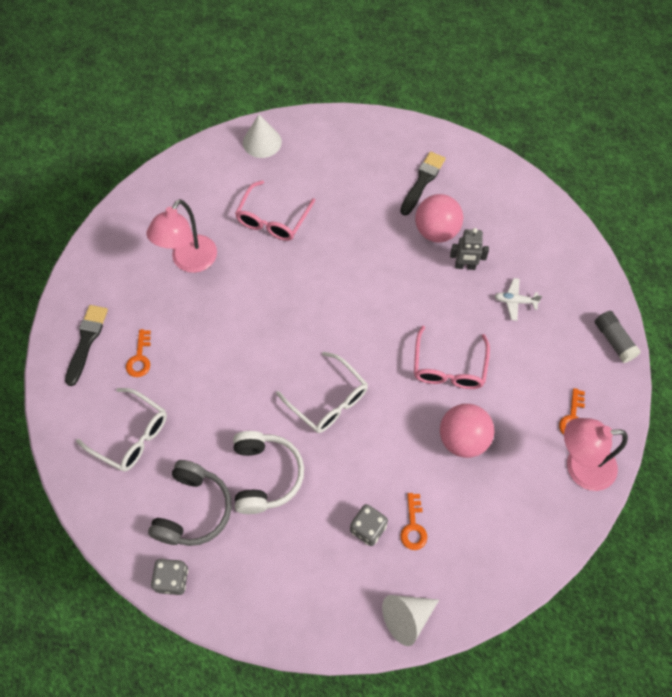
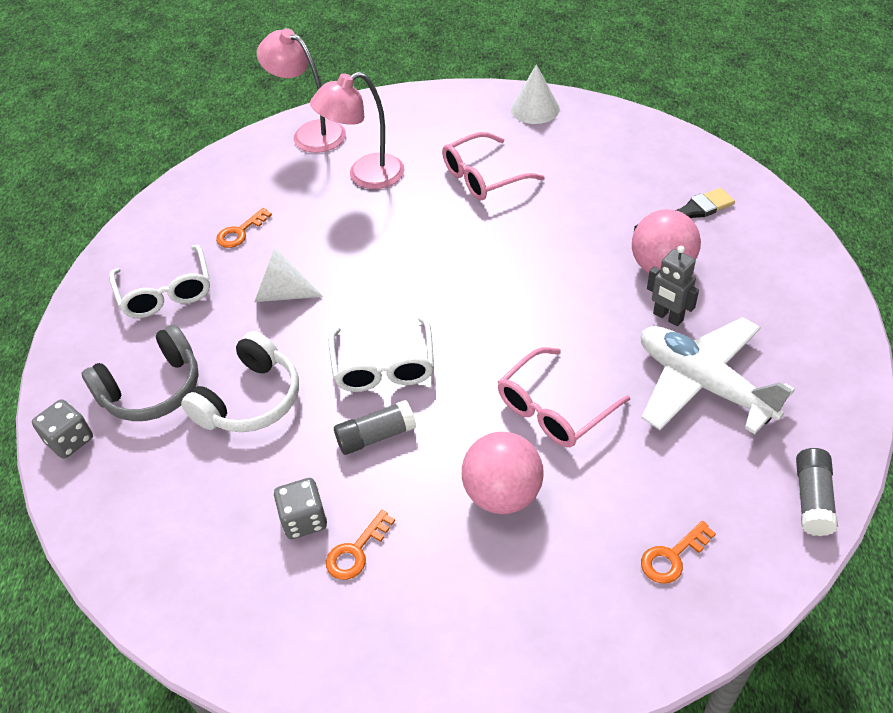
camera: 40 degrees right, 15 degrees down
(86, 341) = (209, 196): black brush -> none
(363, 449) = (376, 436): none -> grey glue stick
(406, 618) = (254, 646): white cone -> white cone (281, 294)
(515, 301) = (703, 384): white plane -> white plane, size x2.38
(580, 467) = (633, 621): pink lamp -> pink lamp (310, 133)

